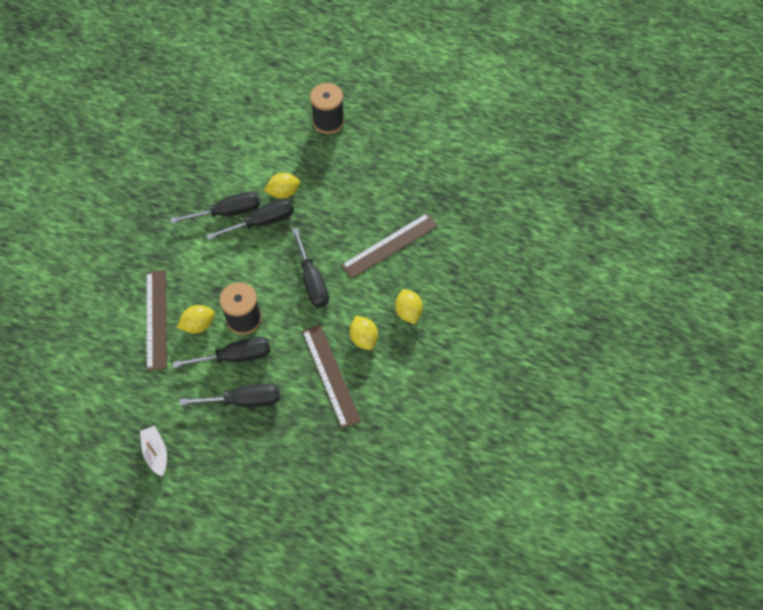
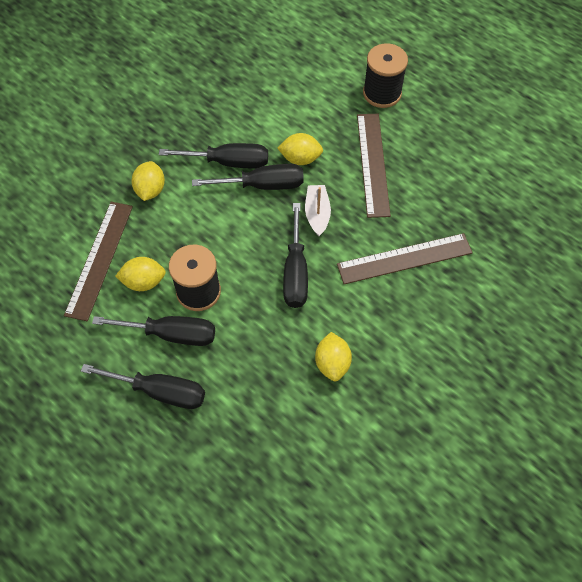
camera: 20 degrees right, 0 degrees up
(156, 453) = (33, 420): white boat -> white boat (317, 214)
(330, 375) = (275, 396): brown ruler -> brown ruler (373, 164)
(408, 312) = (399, 349): yellow lemon -> yellow lemon (150, 190)

